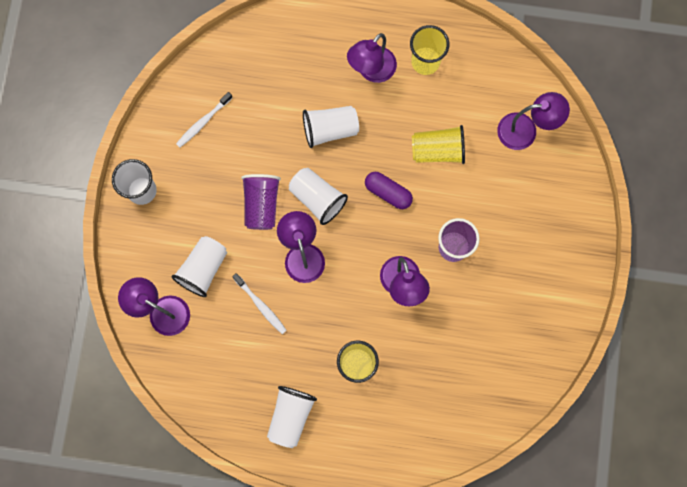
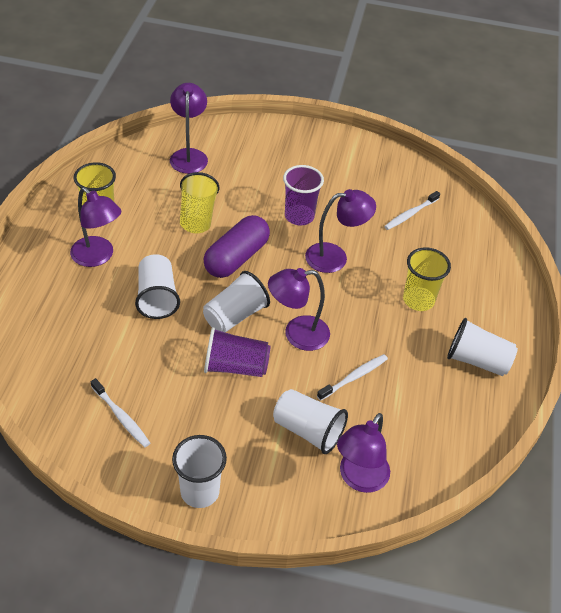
camera: 90 degrees left, 30 degrees down
(388, 192) = (236, 257): purple capsule -> purple capsule, size x1.51
(474, 360) = (410, 214): none -> white toothbrush

